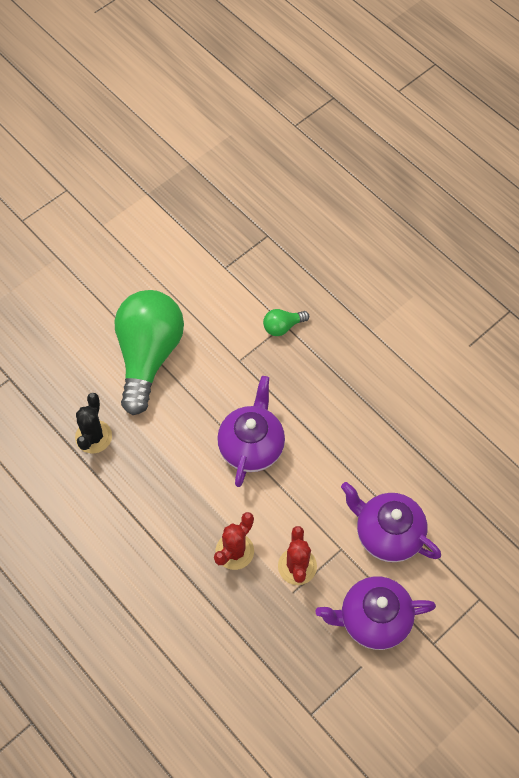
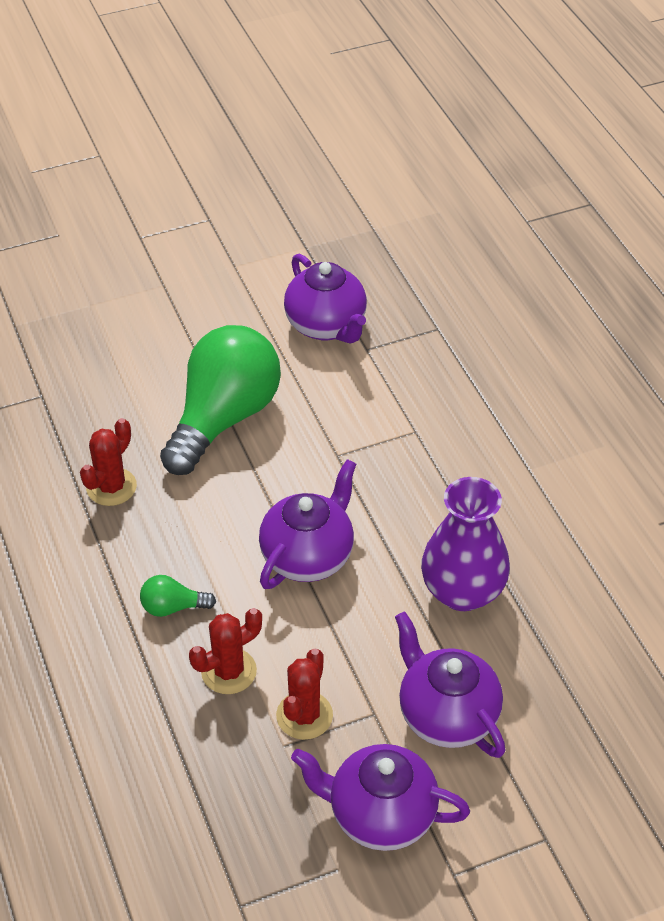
camera: 20 degrees right, 15 degrees down
(93, 437) = (111, 487): black cactus -> red cactus
(189, 257) = (327, 326): none -> purple teapot
(282, 327) = (412, 433): green light bulb -> green light bulb (173, 607)
(363, 439) = (462, 591): none -> purple vase

